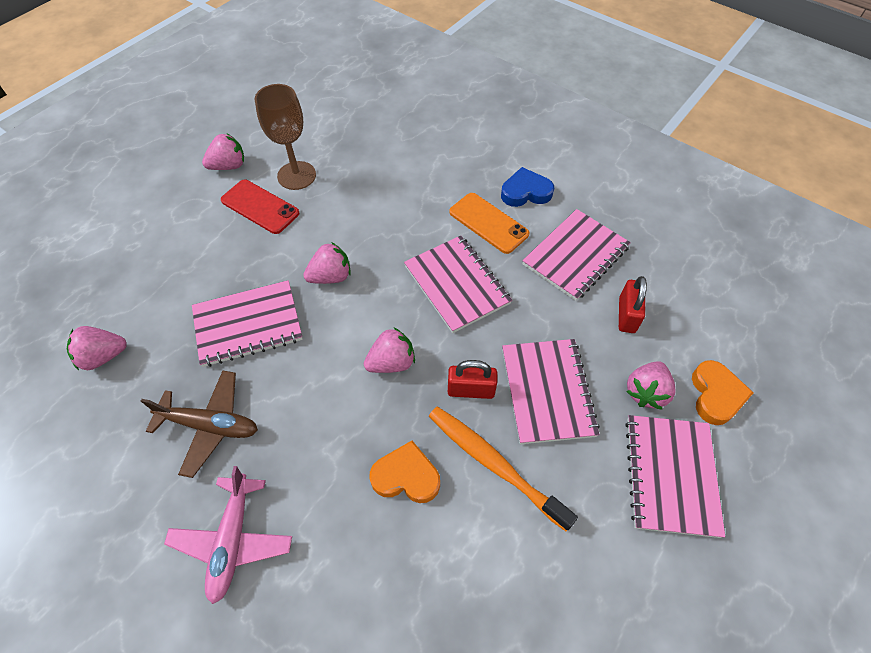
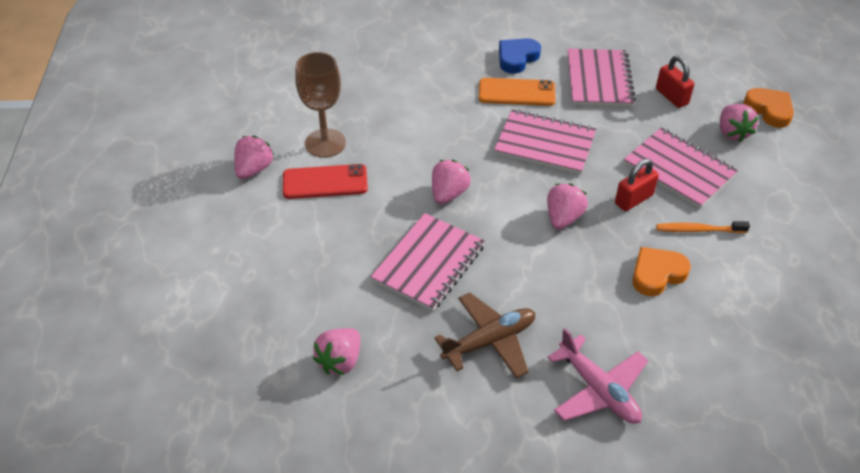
camera: 40 degrees left, 10 degrees down
(494, 464) = (698, 230): orange toothbrush -> orange toothbrush, size x0.60
(670, 475) = (795, 168): pink notebook -> none

